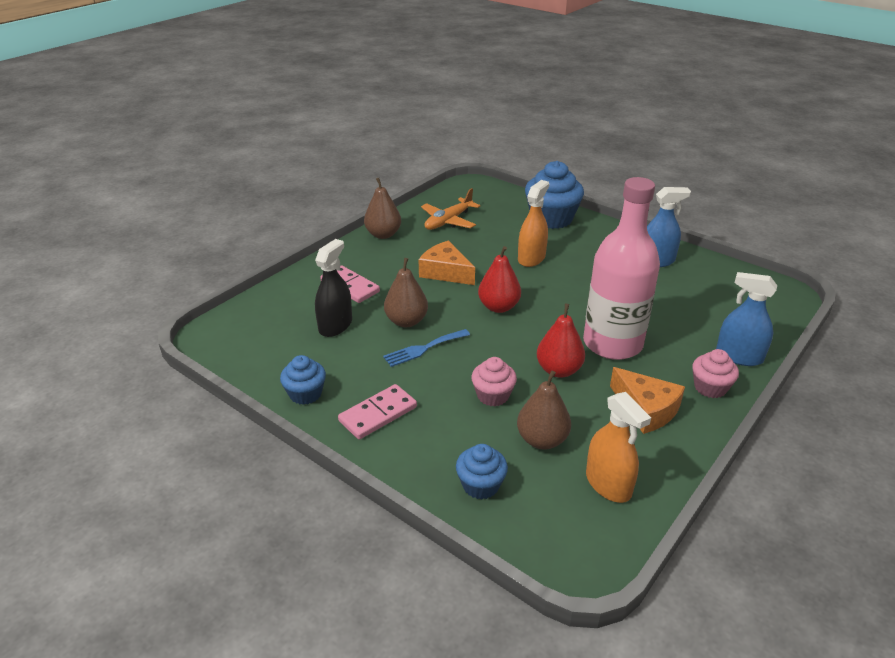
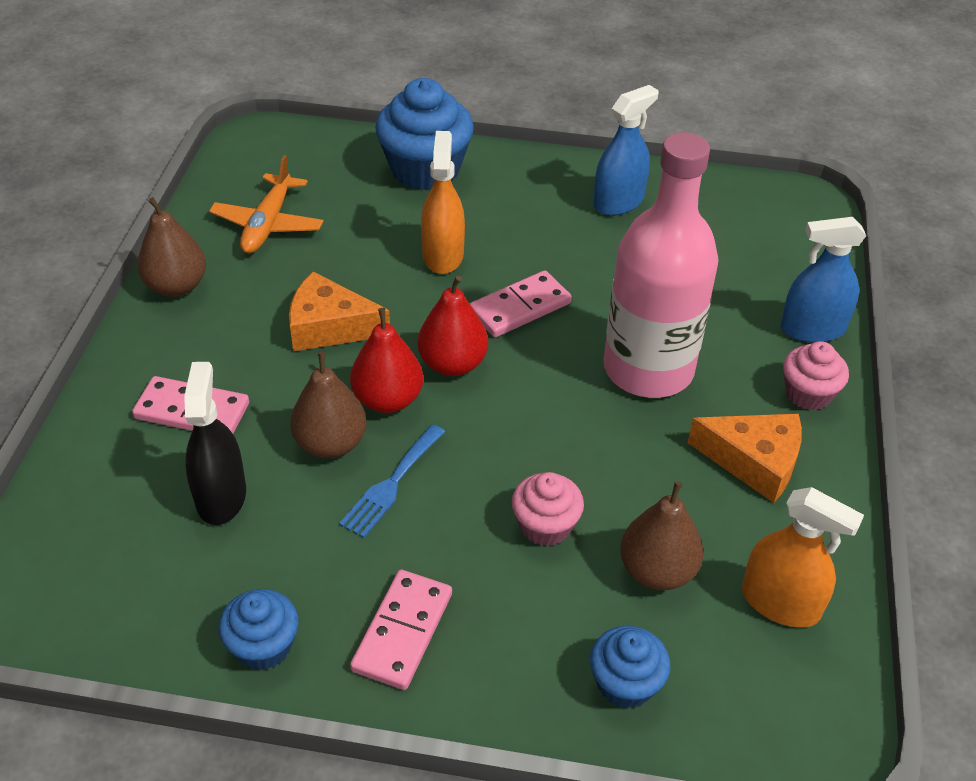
camera: 30 degrees left, 10 degrees up
(557, 293) = (520, 307): none -> pink domino
(559, 370) = (606, 444): red pear -> red pear (388, 399)

